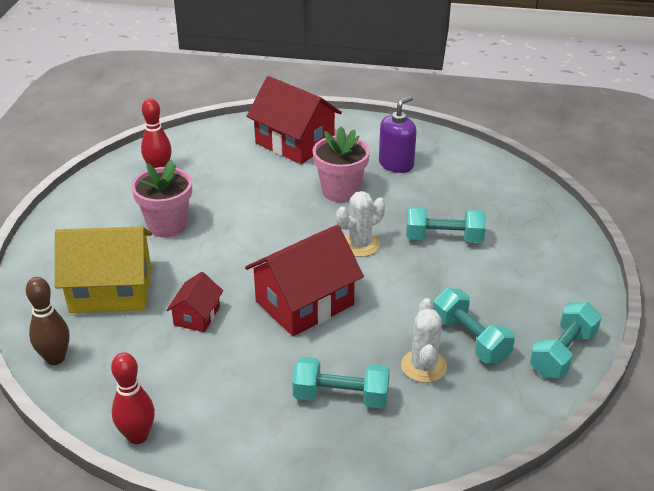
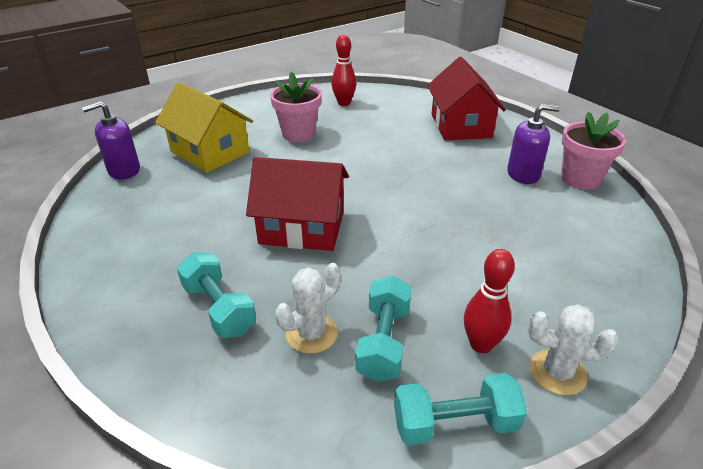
camera: 45 degrees right, 0 degrees up
(55, 358) = (124, 170): brown bowling pin -> purple soap dispenser
(137, 436) = (80, 240): red bowling pin -> red bowling pin (481, 344)
(197, 316) = (227, 193): red house -> none
(340, 191) = (447, 170): pink flower pot -> pink flower pot (580, 179)
(360, 245) = (404, 213): white cactus -> white cactus (557, 372)
(444, 238) = (484, 248): turquoise dumbbell -> none

